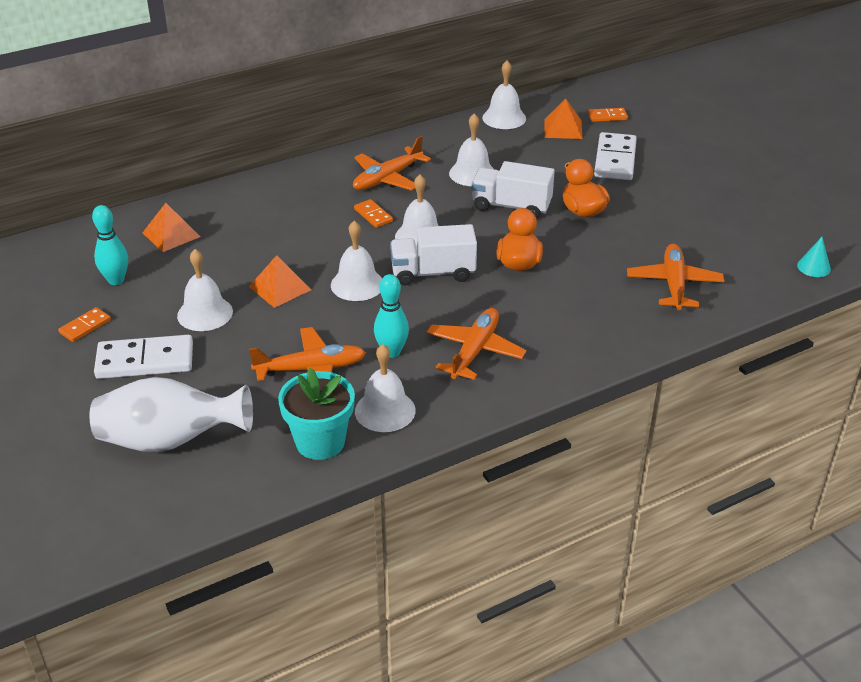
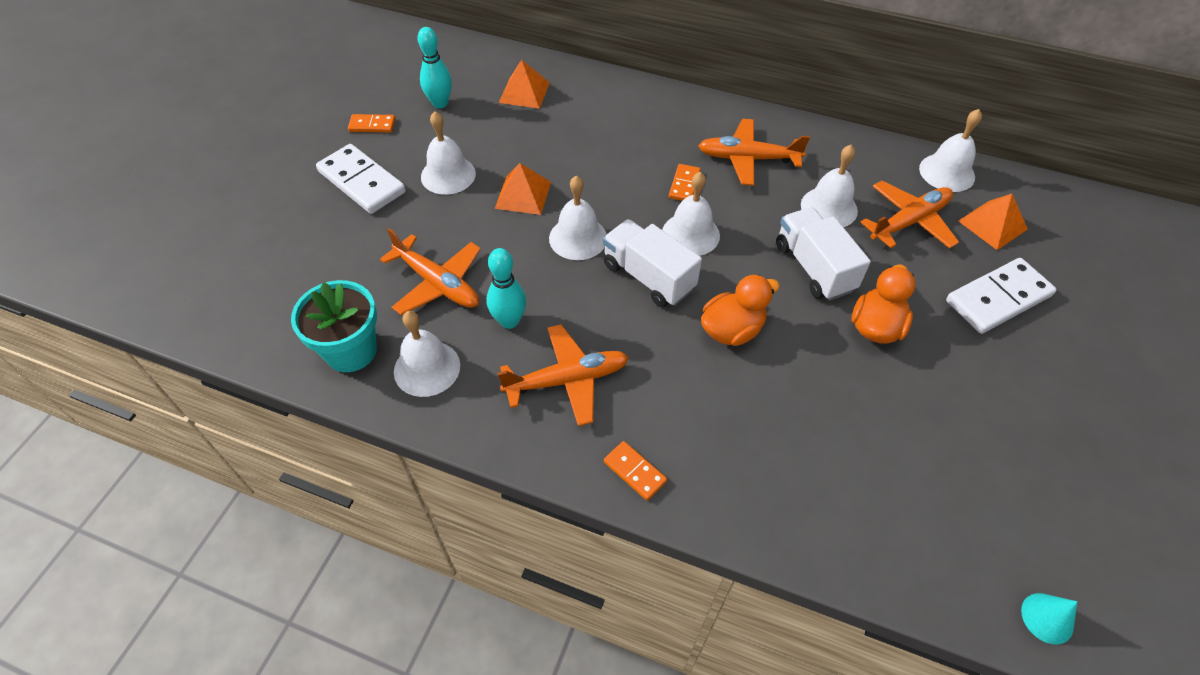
camera: 50 degrees right, 15 degrees up
(170, 441) = (281, 258): white vase -> none
(607, 116) = (1064, 245): orange domino -> orange domino (635, 471)
(674, 284) = (846, 485): orange plane -> orange plane (909, 221)

